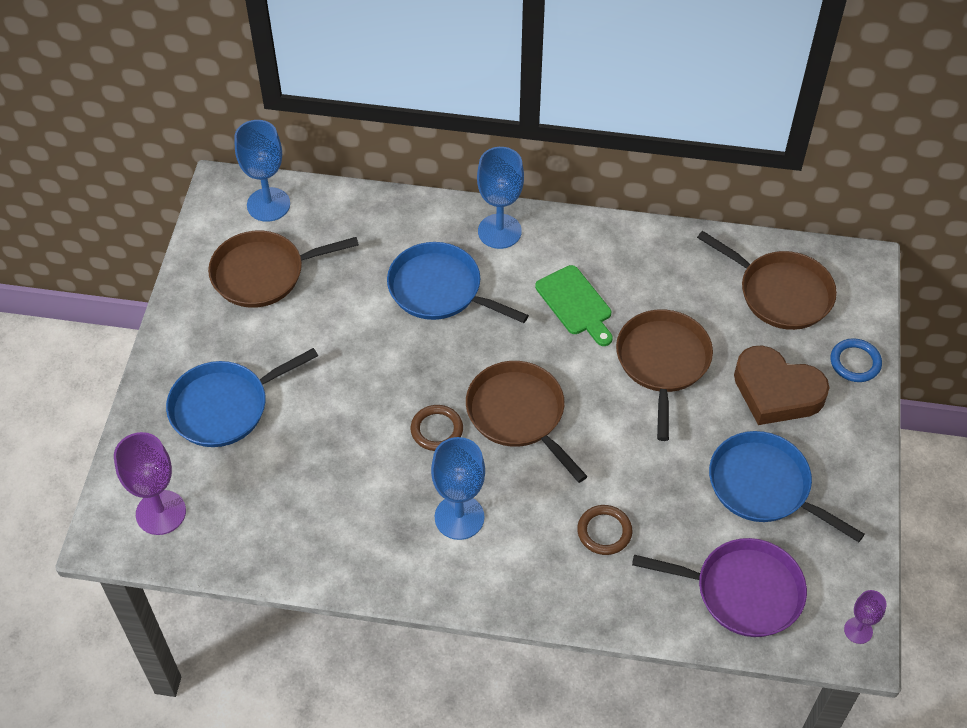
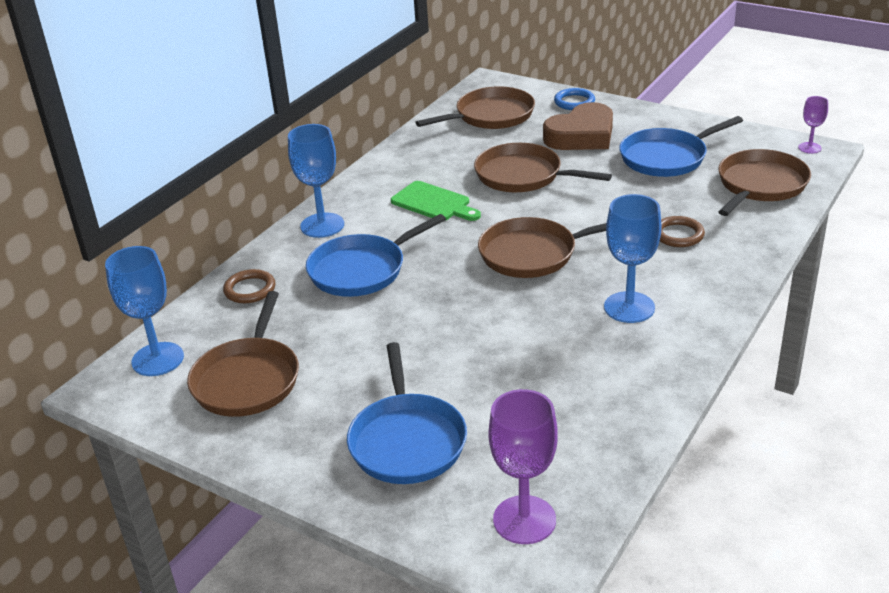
camera: 65 degrees left, 20 degrees down
(436, 430) = (523, 302): brown ring -> brown ring (250, 289)
(575, 304) = (434, 203): green cutting board -> green cutting board turned 45 degrees clockwise
(743, 591) = (760, 185): purple pan -> brown pan

